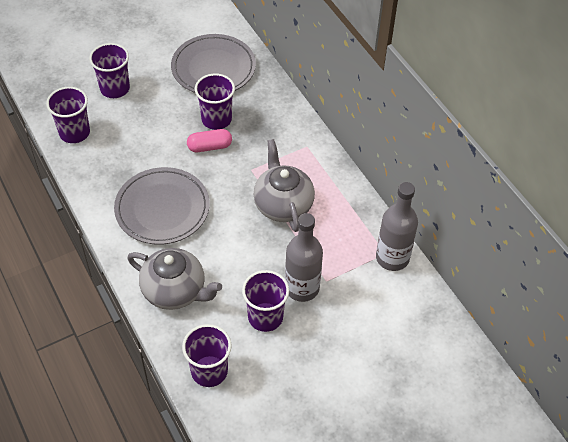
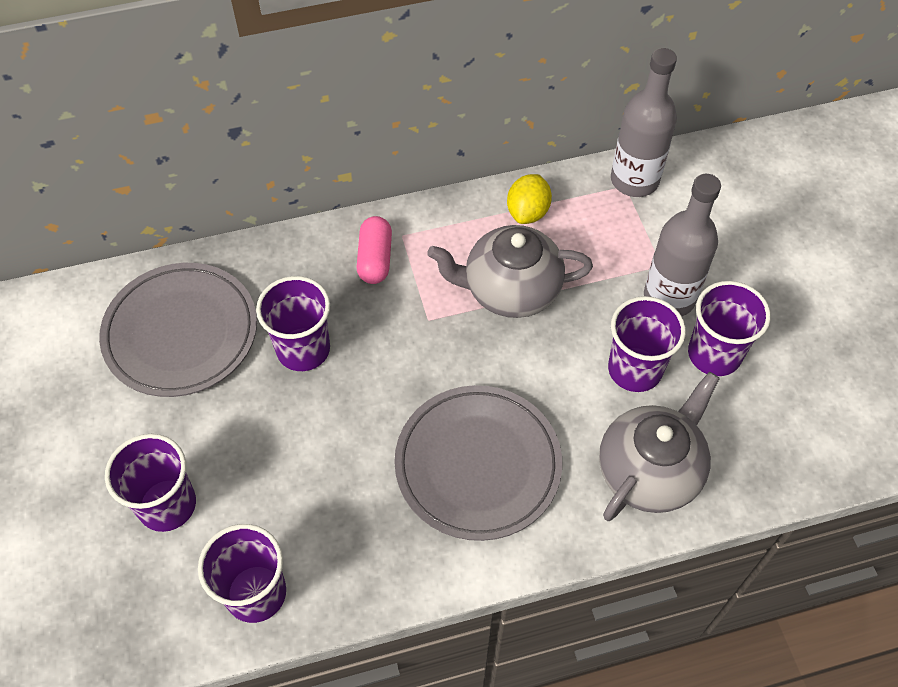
camera: 75 degrees left, 5 degrees up
(209, 147) = (361, 370): pink capsule -> pink capsule (375, 259)
(209, 371) = (802, 446): purple cup -> purple cup (634, 369)
(345, 204) = (528, 212): none -> yellow lemon

